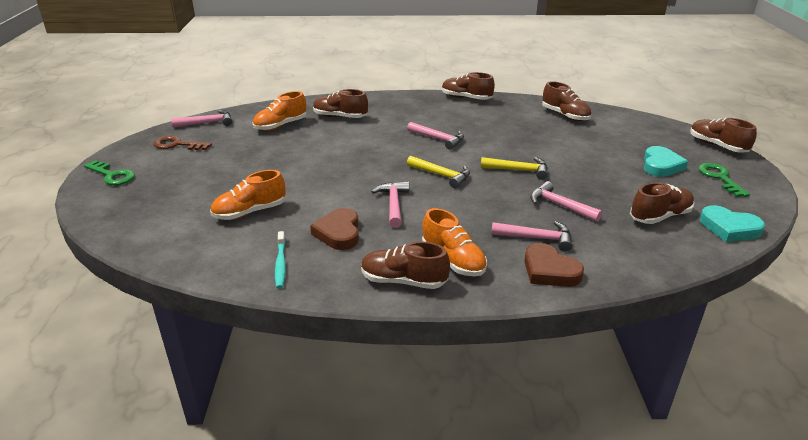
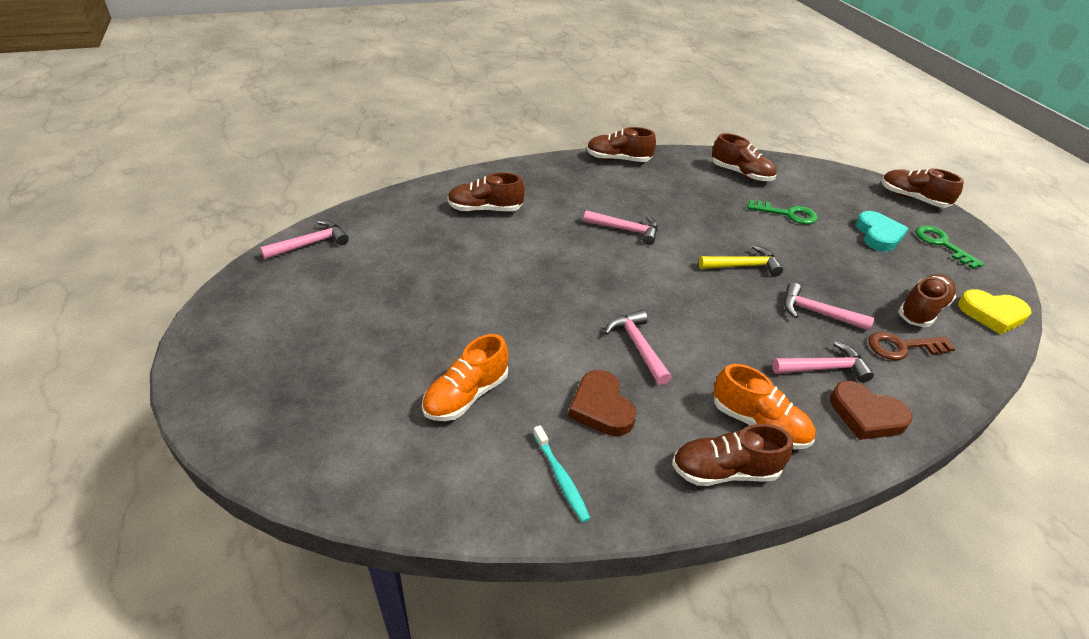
camera: 20 degrees left, 10 degrees up
(112, 175) = (225, 365): green key -> green key (787, 214)
(177, 145) = (291, 290): brown key -> brown key (902, 347)
(280, 125) = (416, 235): orange shoe -> none
(442, 175) = (664, 288): yellow hammer -> none
(729, 228) = (992, 314): turquoise heart -> yellow heart

